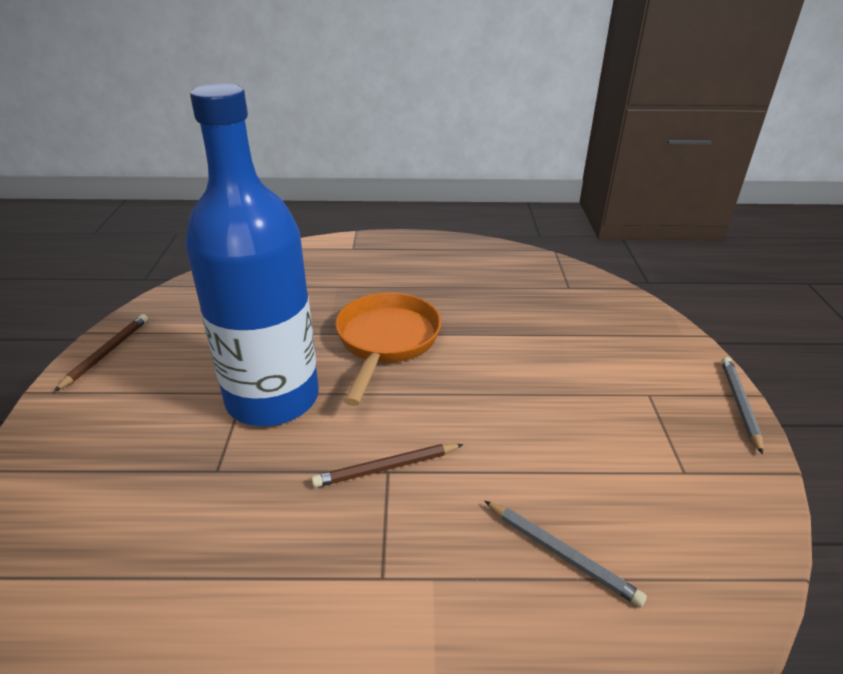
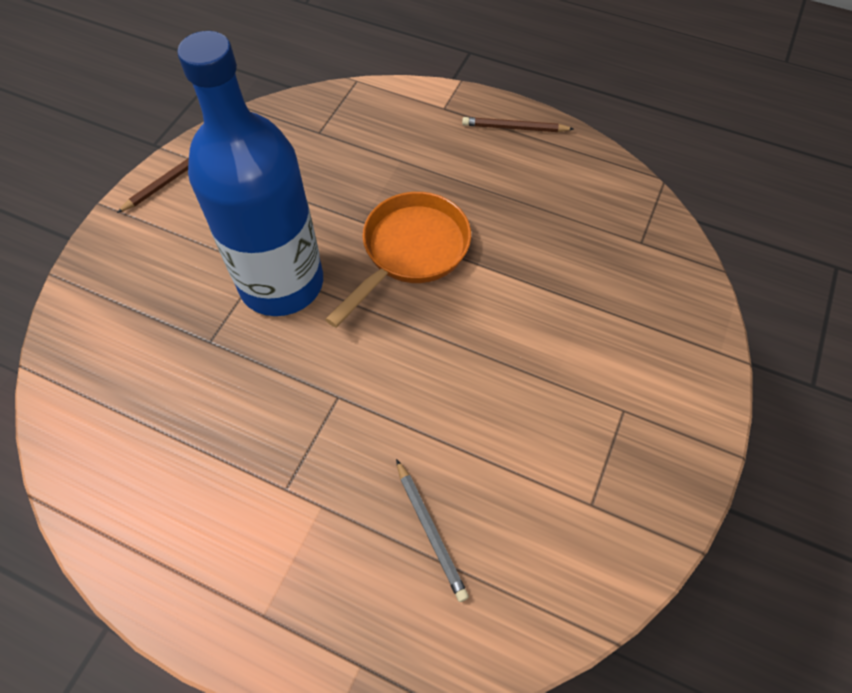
camera: 25 degrees right, 25 degrees up
(386, 468) = (338, 393): brown pencil -> brown pencil (514, 128)
(739, 404) = (708, 457): grey pencil -> none

